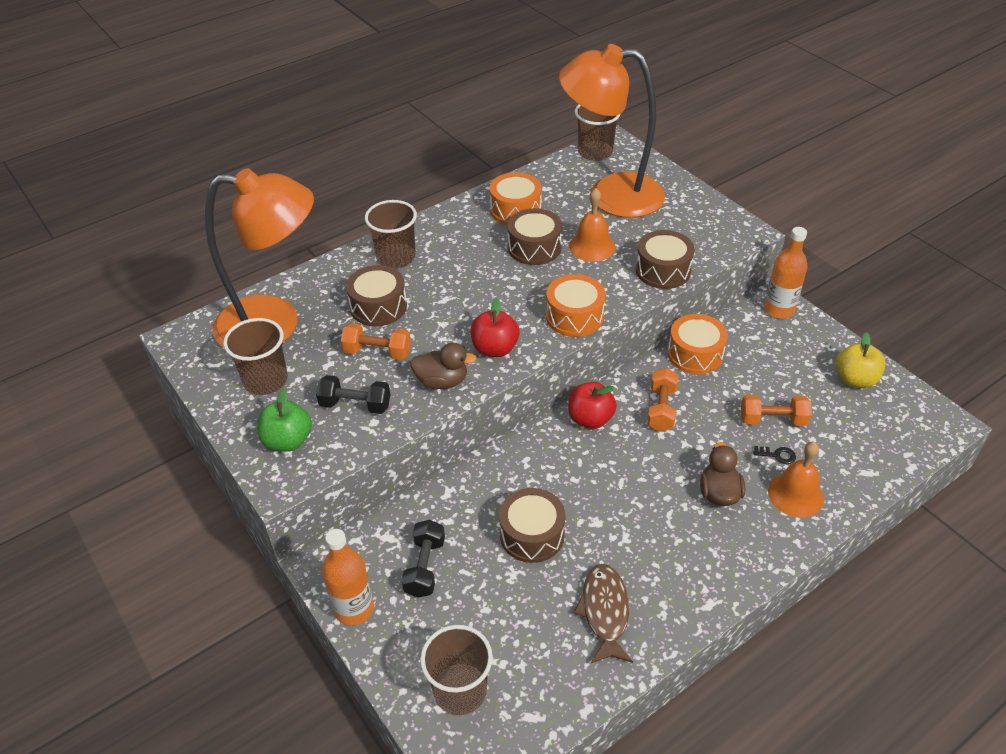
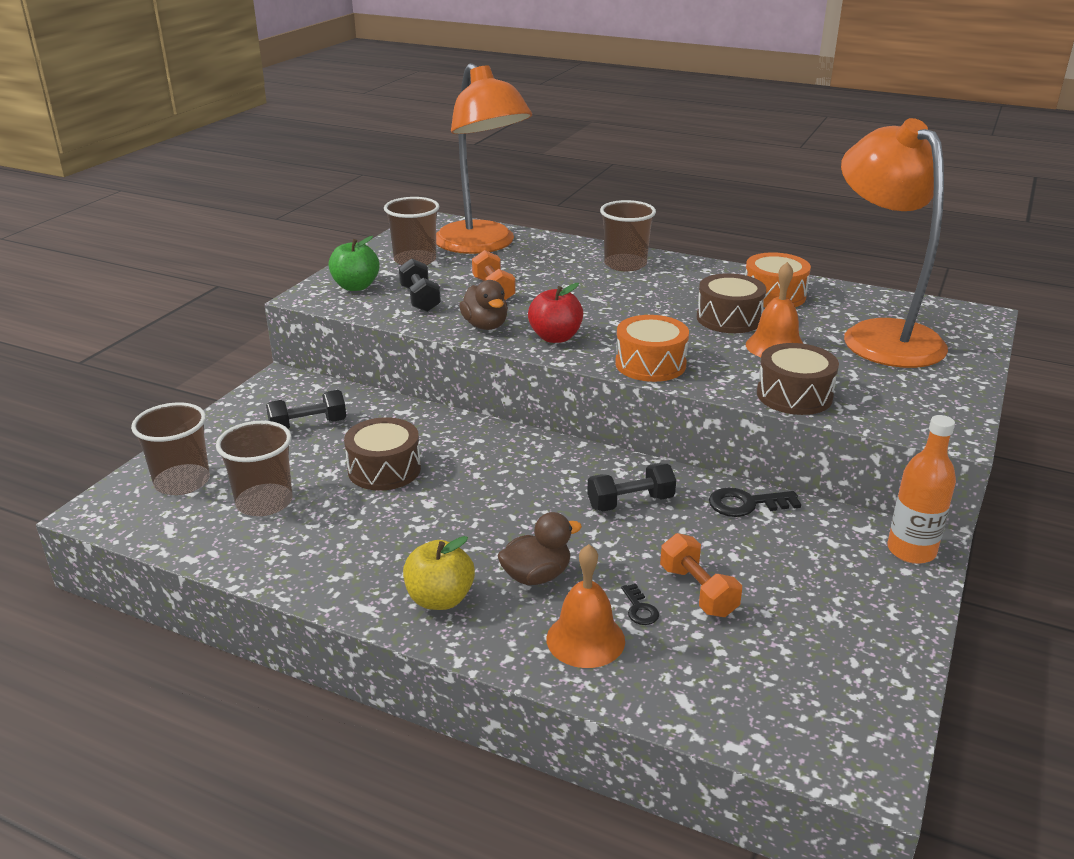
camera: 60 degrees right, 15 degrees down
(354, 609) = (243, 407): orange bottle -> none
(378, 306) = (551, 275): brown drum -> none
(590, 419) = (569, 461): red apple -> none
(595, 152) = (941, 310): brown cup -> brown cup (264, 502)
(605, 612) = (314, 538): brown fish -> none
(661, 409) = (630, 502): orange dumbbell -> black dumbbell
(695, 354) = (746, 504): orange drum -> black key
(855, 379) = (855, 651): yellow apple -> yellow apple (440, 599)

